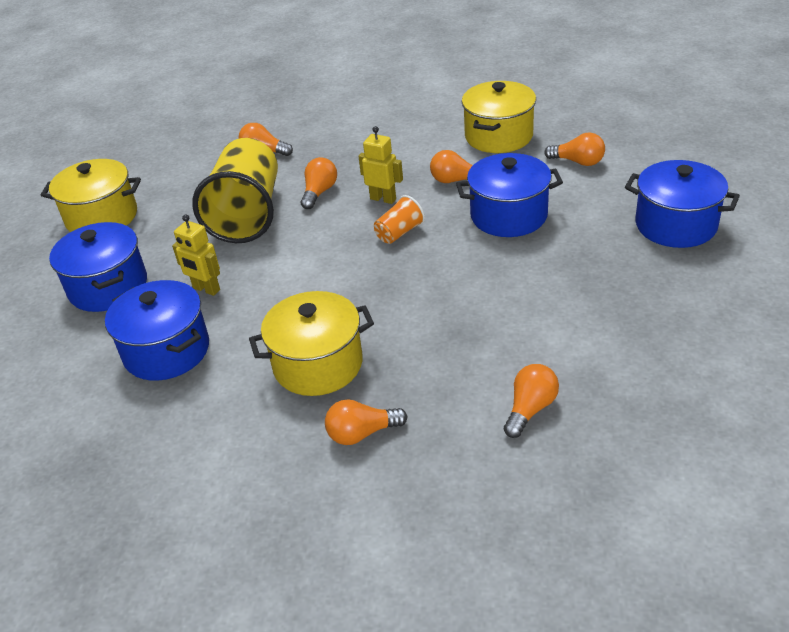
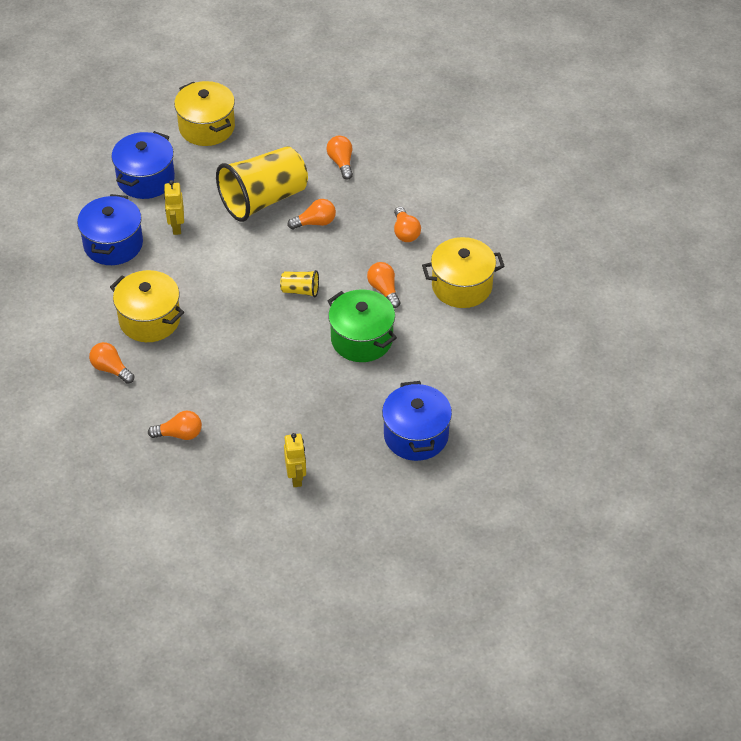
camera: 50 degrees right, 10 degrees up
(383, 199) = (332, 261): yellow robot -> yellow robot (296, 478)
(399, 233) = (300, 290): orange cup -> yellow cup
(508, 215) = (361, 339): blue pot -> green pot
(578, 162) = (460, 348): orange light bulb -> orange light bulb (405, 232)

